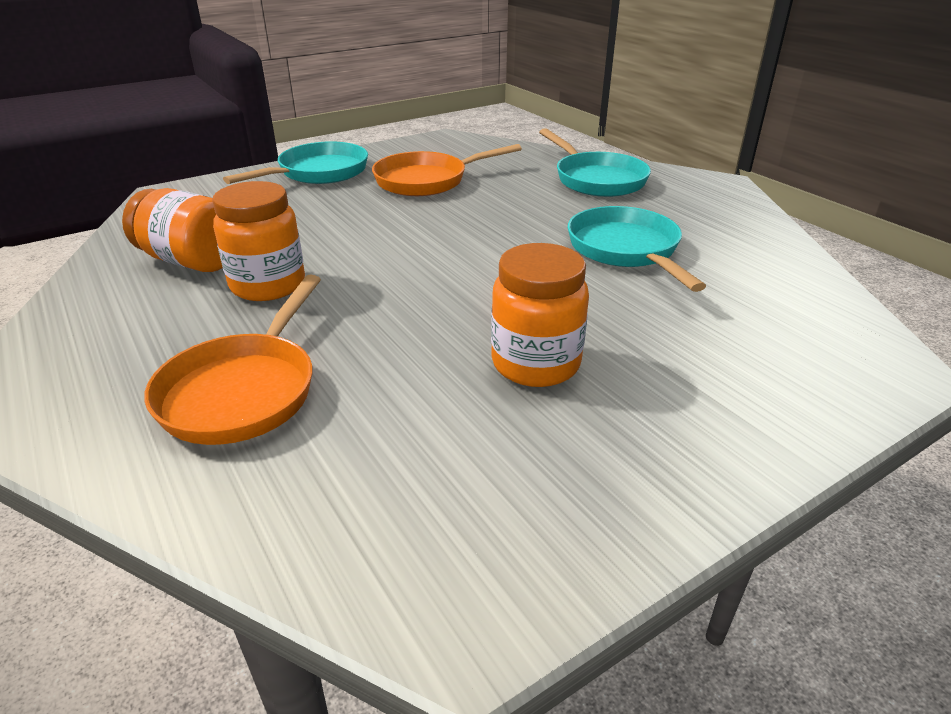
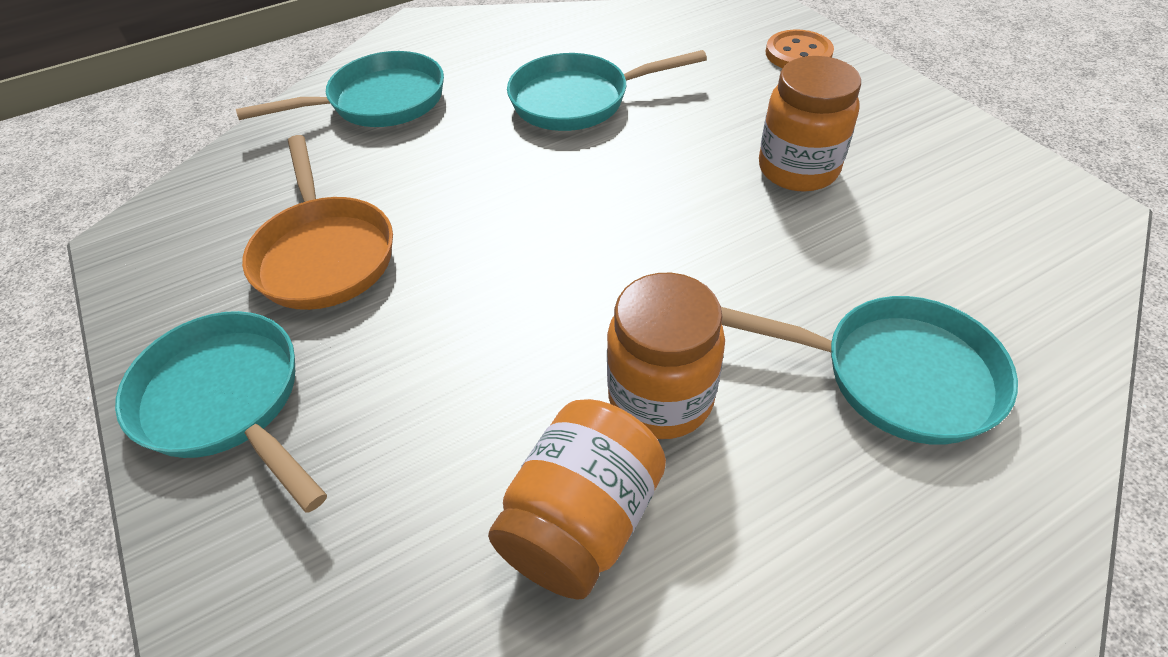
camera: 85 degrees left, 15 degrees up
(243, 391) = (896, 375): orange pan -> turquoise pan
(791, 385) = (798, 53): none -> orange button

